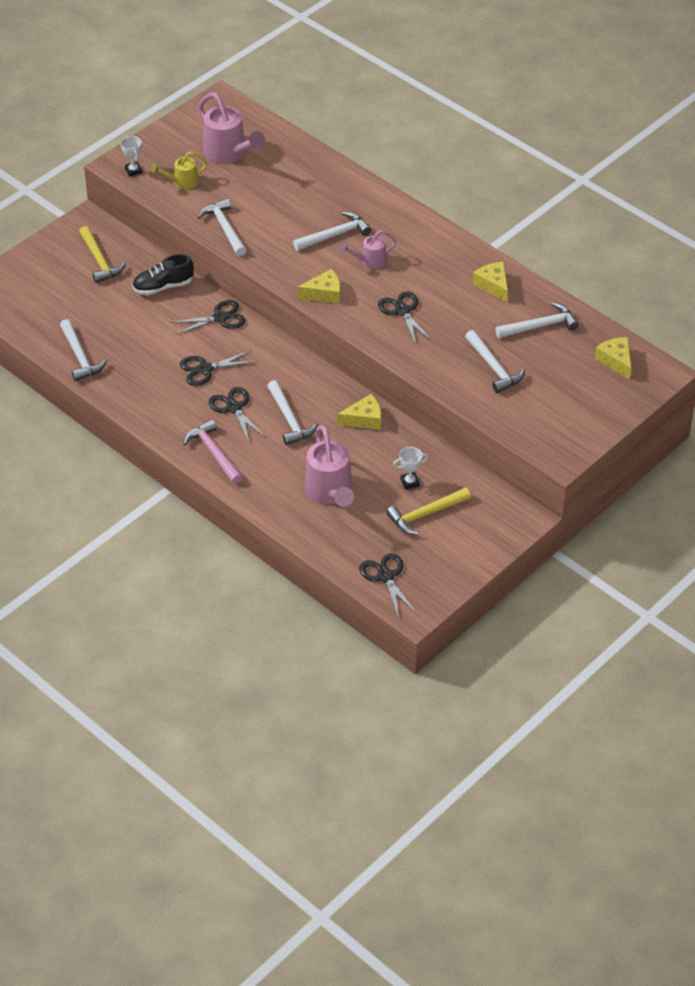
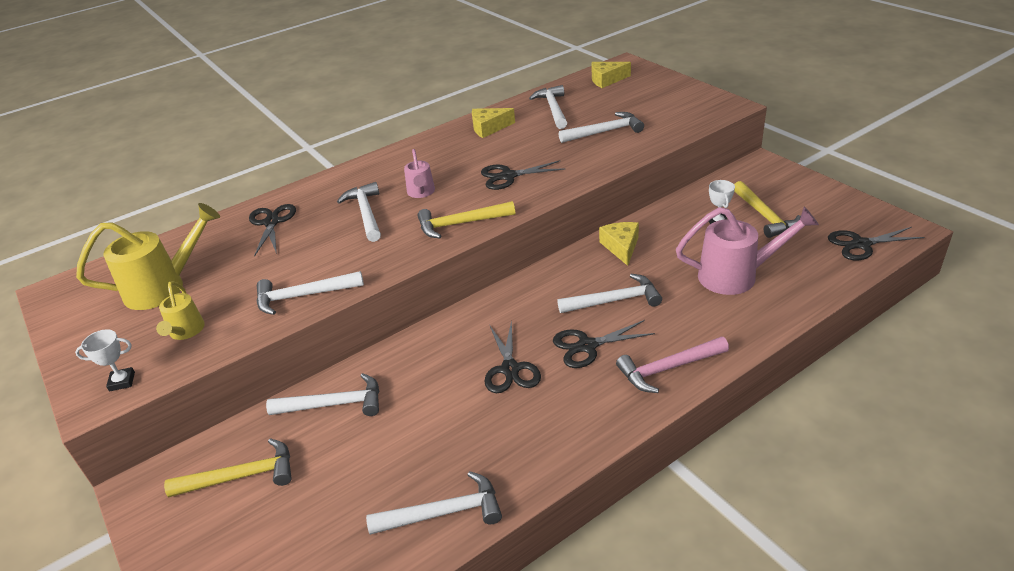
camera: 75 degrees left, 10 degrees down
(163, 286) = (334, 404): black shoe -> white hammer
(220, 318) = (419, 350): black scissors -> black scissors (272, 222)
(229, 153) = (163, 287): pink watering can -> yellow watering can
(324, 293) = (460, 224): yellow cheese -> yellow hammer

